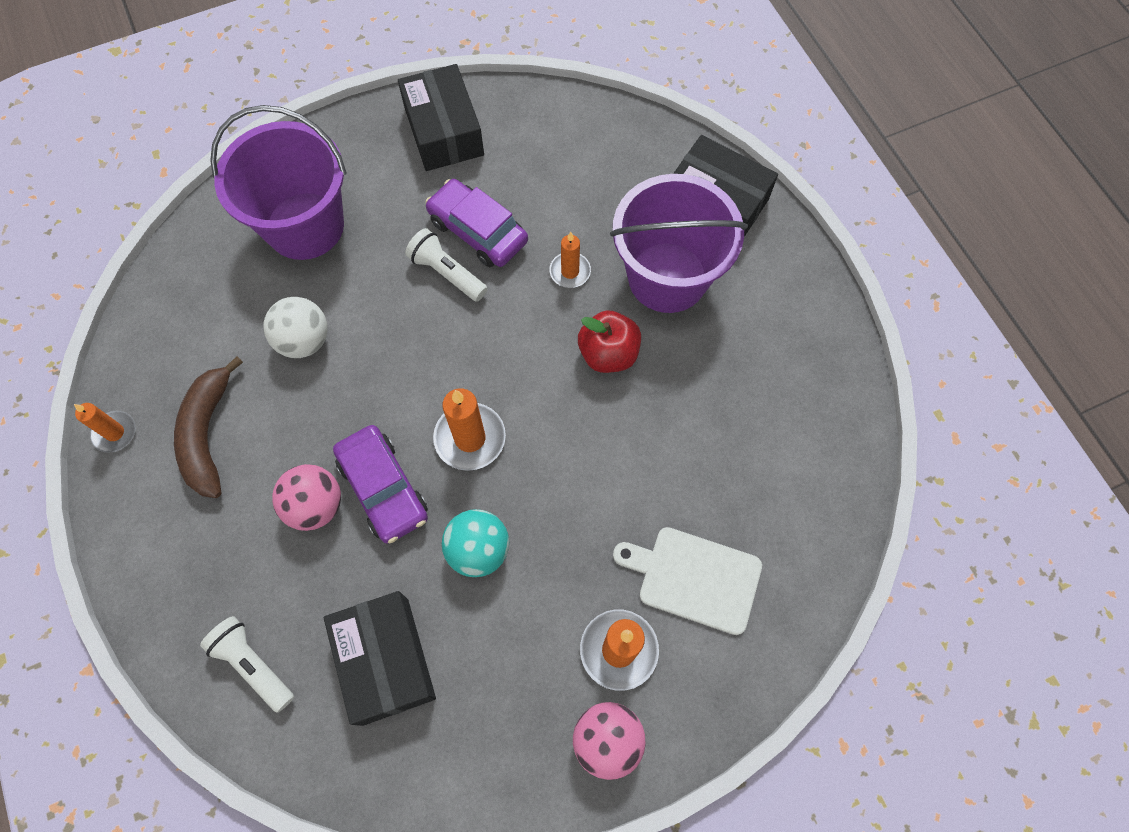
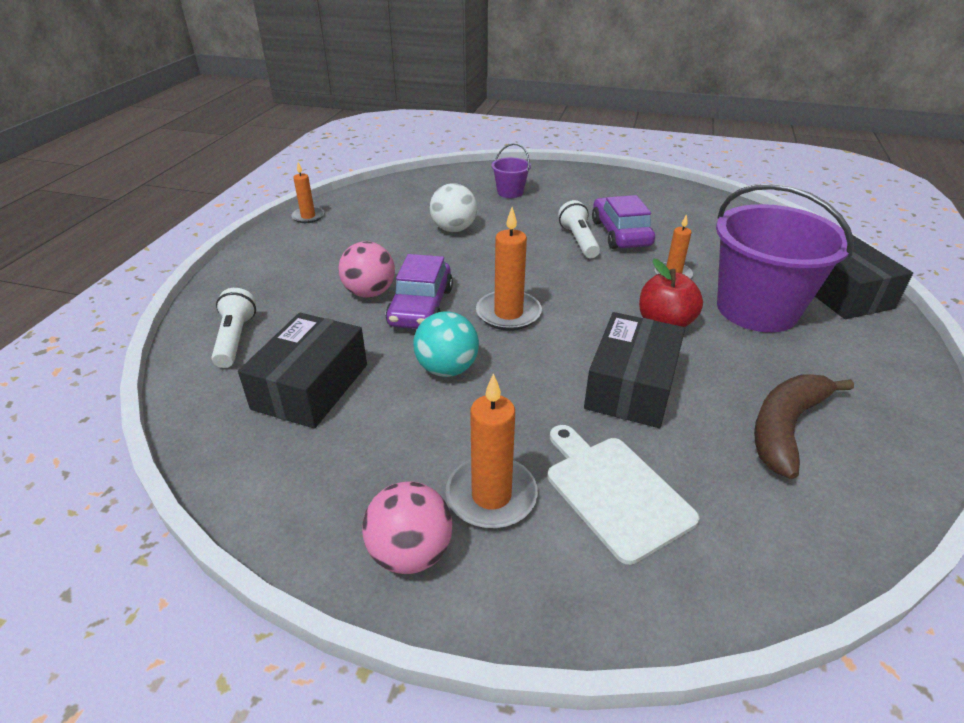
camera: 40 degrees right, 30 degrees down
(208, 434) = (352, 238): brown banana -> brown banana (785, 428)
(305, 226) = (510, 192): purple bucket -> purple bucket, size x0.45
(443, 131) = (641, 191): black box -> black box (631, 386)

